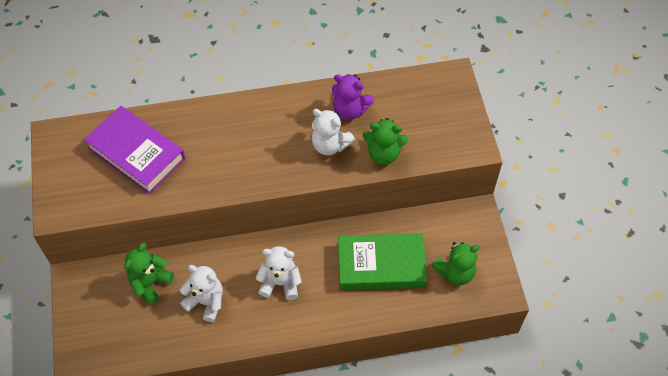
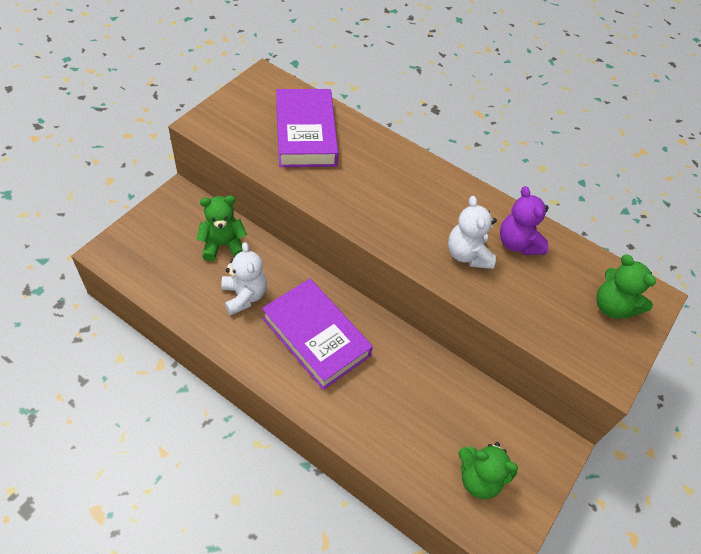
camera: 40 degrees right, 5 degrees down
(280, 283) = (316, 337): white teddy bear -> purple book
(381, 265) = (416, 405): green book -> none
(383, 153) = (510, 302): green teddy bear -> green teddy bear (612, 306)

